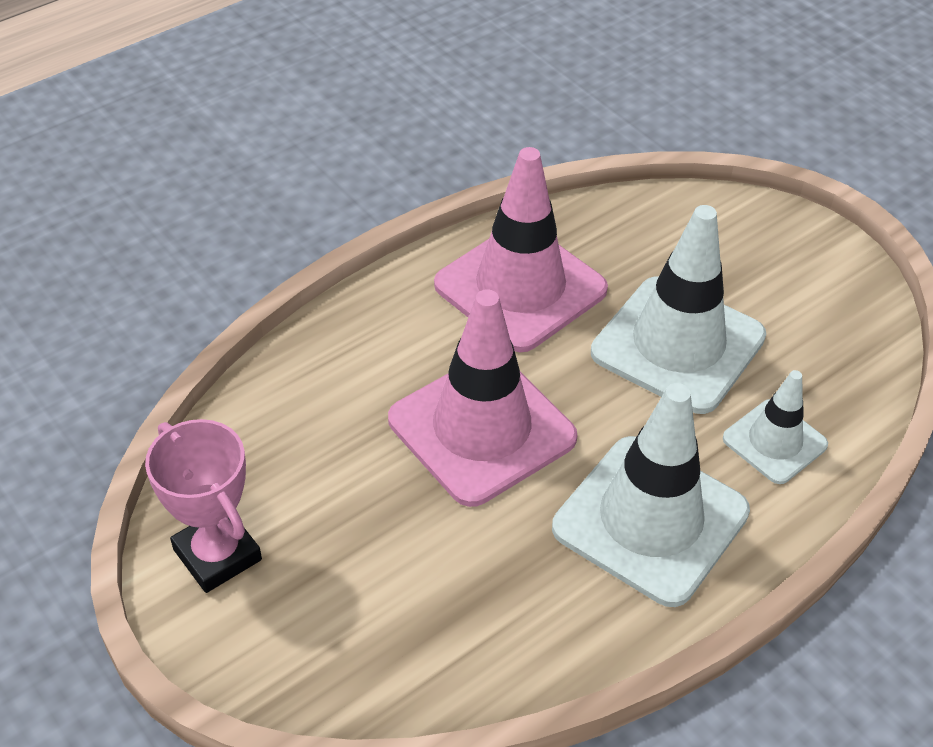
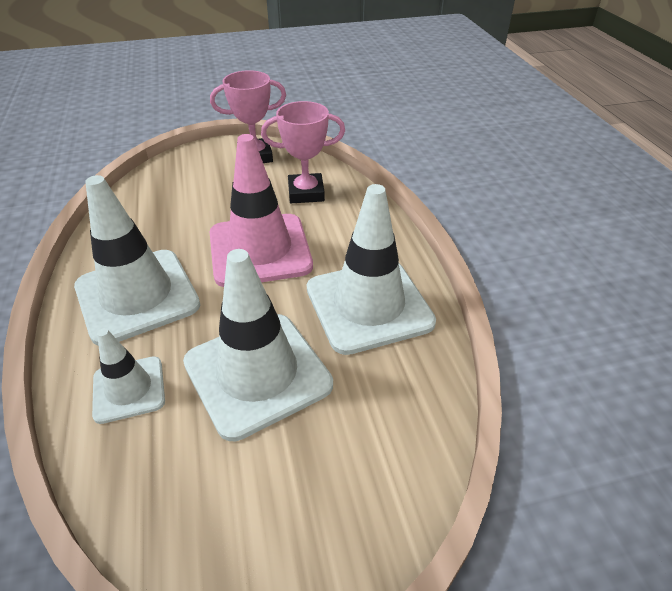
camera: 115 degrees right, 5 degrees down
(310, 431) = (306, 193): none -> pink trophy
(520, 287) = (368, 305): pink traffic cone -> white traffic cone

